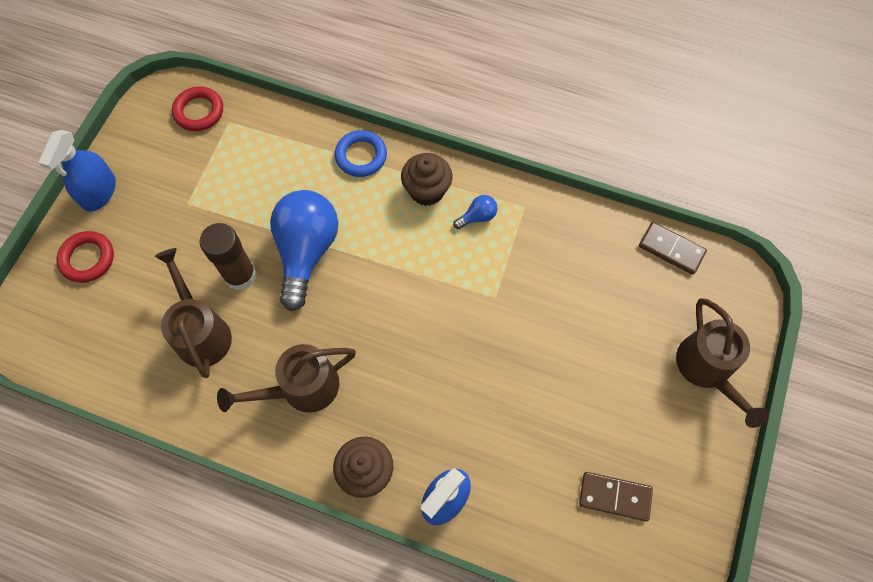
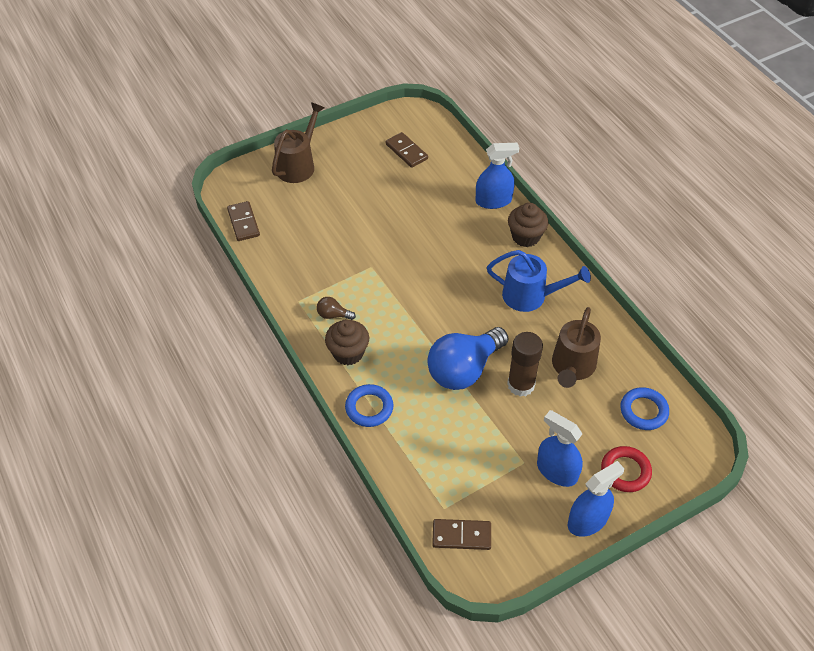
camera: 140 degrees left, 15 degrees down
(100, 334) = (643, 411): none -> blue ring
(152, 216) = (557, 471): none -> blue spray bottle
(199, 111) = (461, 535): red ring -> brown domino
(301, 388) = (531, 296): brown watering can -> blue watering can
(477, 217) = (333, 315): blue light bulb -> brown light bulb

